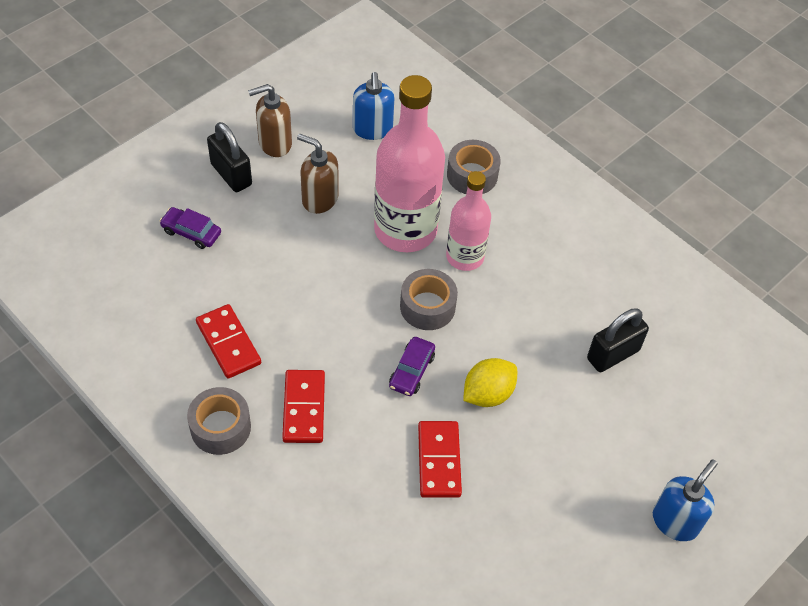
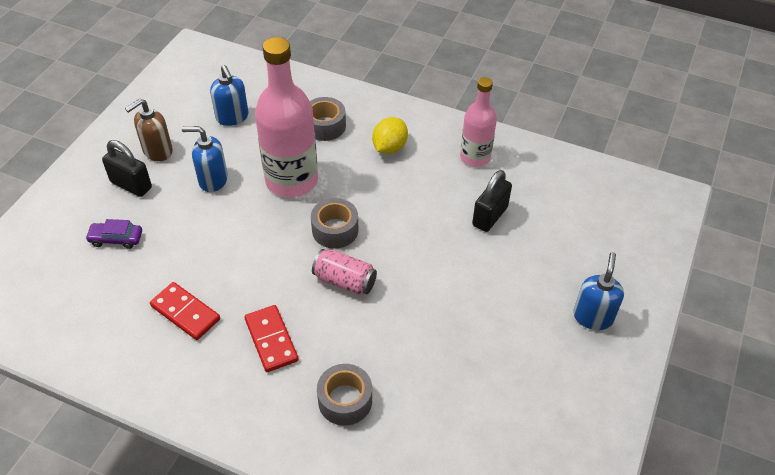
camera: 20 degrees left, 5 degrees down
(220, 427) = (208, 380): grey tape -> grey tape (345, 400)
(319, 199) = (213, 180): brown soap dispenser -> blue soap dispenser
(411, 371) = (345, 281): purple car -> pink can
(439, 461) = (398, 340): red domino -> none
(465, 257) = (347, 185): pink bottle -> pink bottle (475, 157)
(488, 394) = (411, 277): yellow lemon -> yellow lemon (389, 147)

